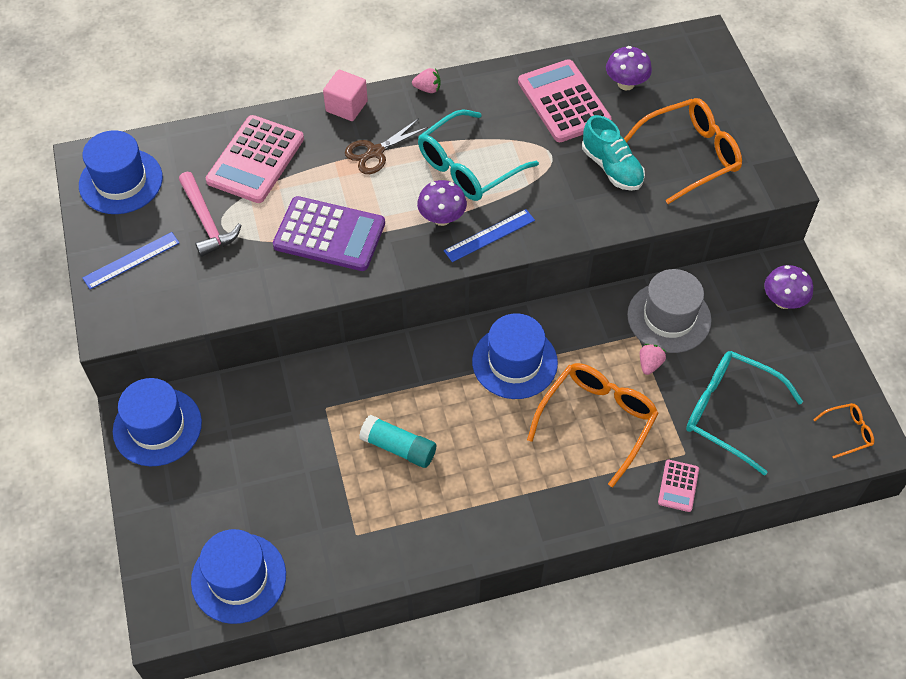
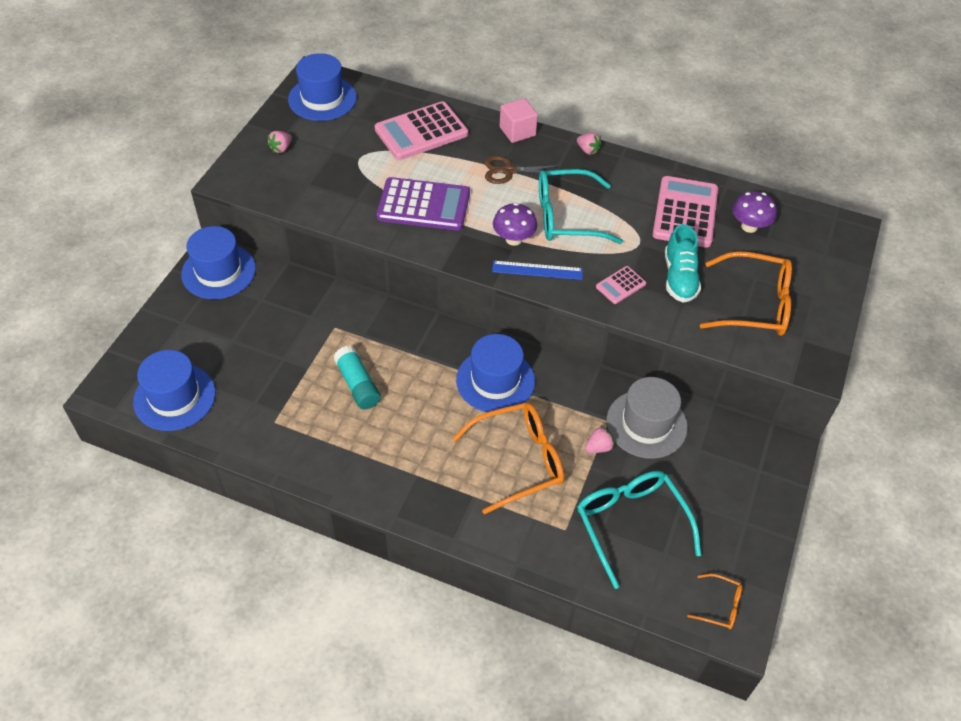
camera: 35 degrees right, 5 degrees down
(131, 260) = (281, 148): blue ruler -> pink strawberry
(206, 221) = (351, 152): pink hammer -> none
(329, 235) = (423, 205): purple calculator -> purple calculator turned 45 degrees counterclockwise
(678, 486) = (537, 549): pink calculator -> pink calculator (620, 285)
(783, 301) = (757, 471): purple mushroom -> none

